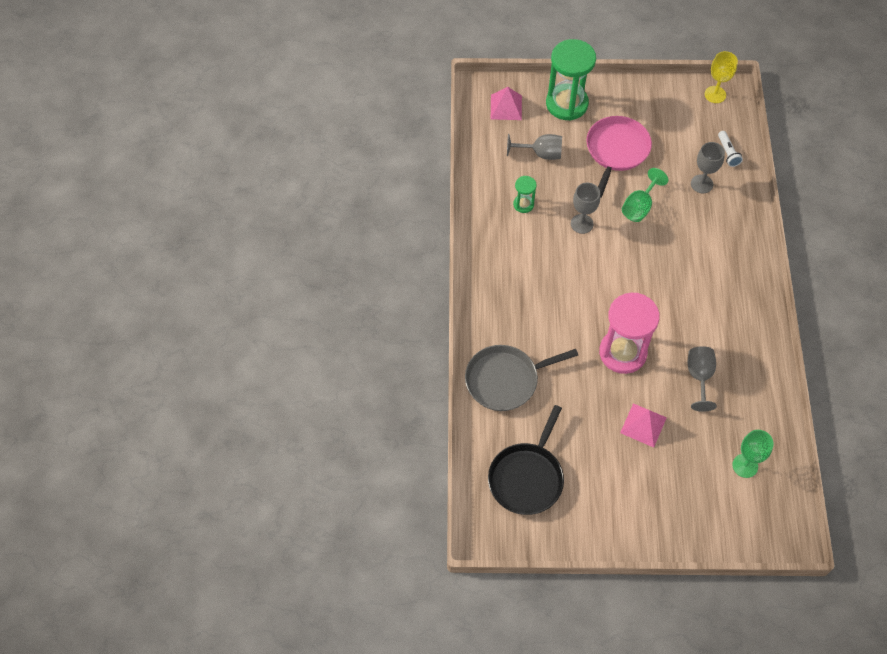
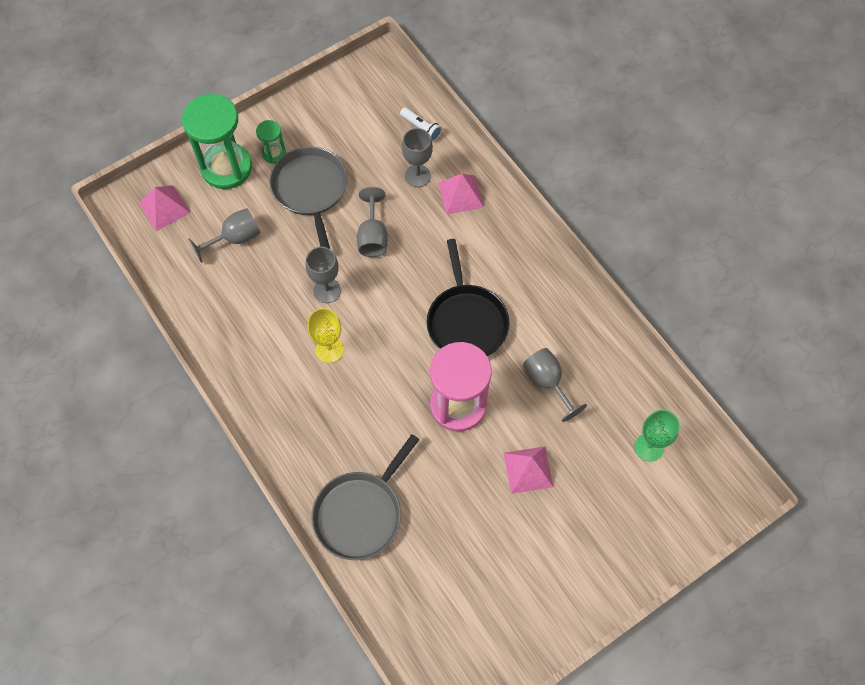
camera: 35 degrees left, 5 degrees up
(523, 204) = (253, 305): green hourglass -> green hourglass (274, 153)
(527, 477) = (453, 606): black pan -> black pan (466, 321)
(616, 151) = (310, 190): pink pan -> grey pan
(639, 206) = (373, 236): green goblet -> grey goblet
(715, 94) = (369, 73): yellow goblet -> yellow goblet (329, 350)
(725, 214) = (460, 194): none -> pink pyramid

